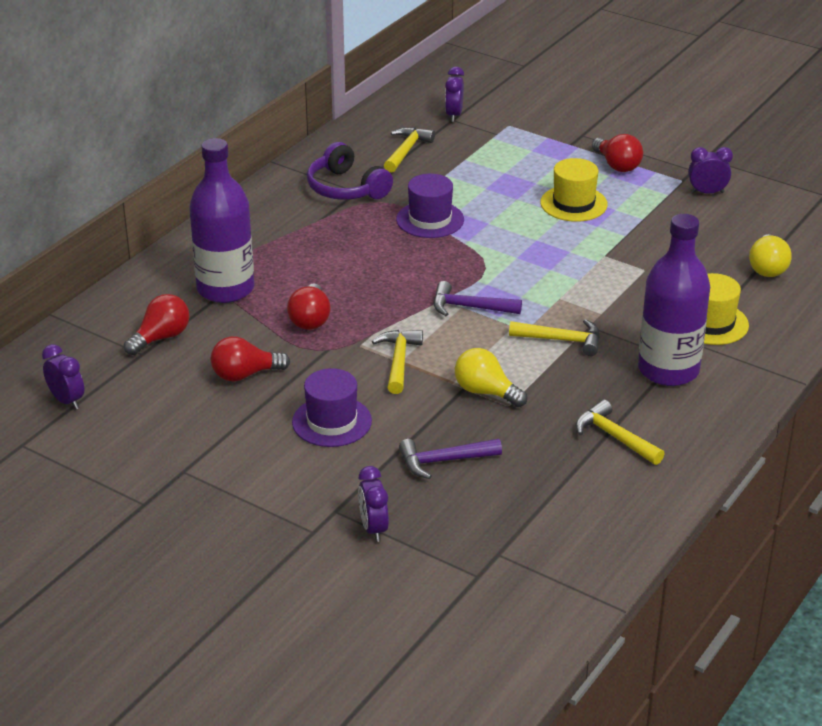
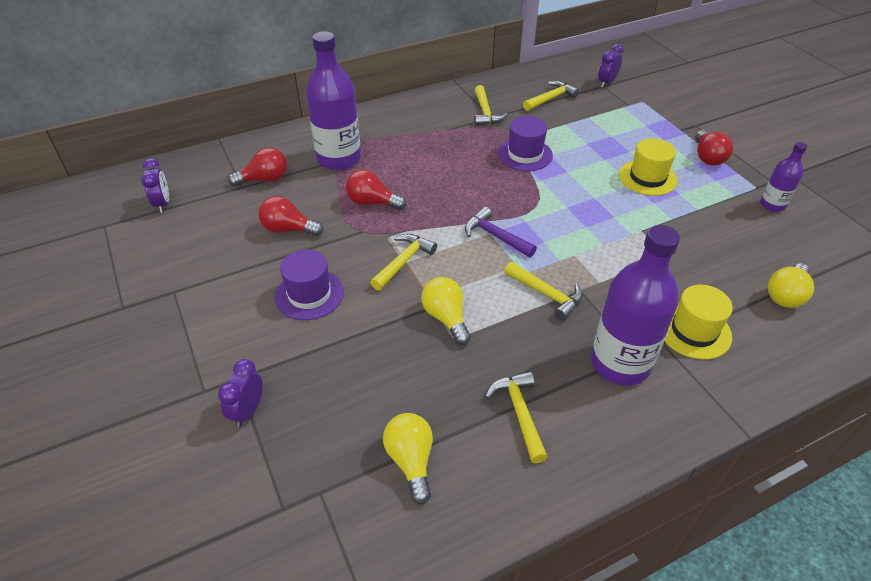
camera: 30 degrees right, 10 degrees up
(310, 319) = (372, 202): red light bulb -> red light bulb turned 75 degrees clockwise
(346, 188) = (485, 112): purple headphones -> yellow hammer
(443, 461) = (358, 370): purple hammer -> none
(554, 503) = (411, 460): none -> yellow light bulb
(707, 192) = (772, 205): purple clock -> purple bottle

